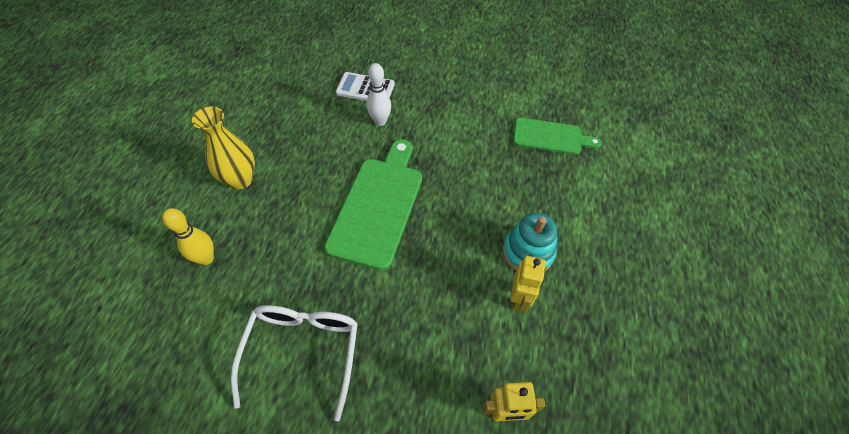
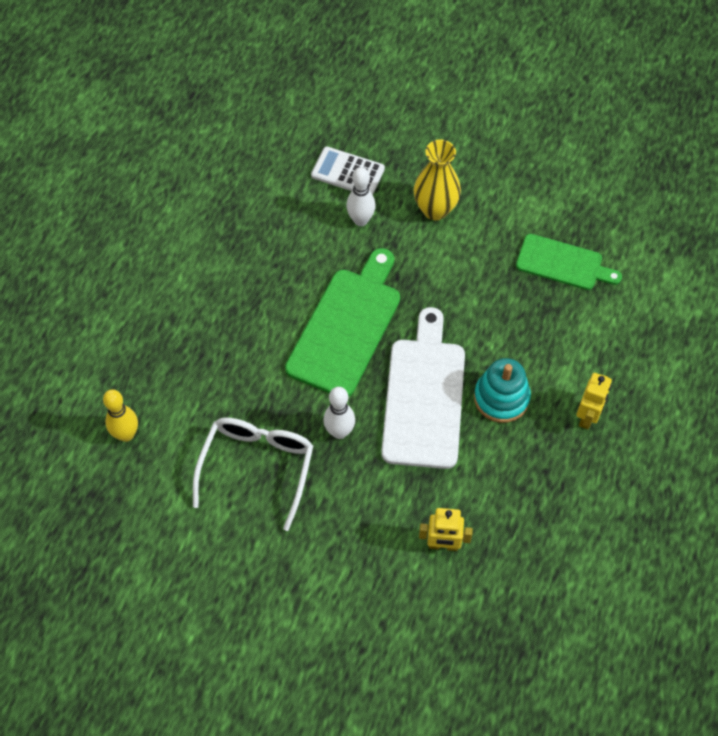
camera: 10 degrees right, 5 degrees up
(206, 258) = (162, 363): yellow bowling pin -> yellow bowling pin (126, 434)
(240, 180) = (196, 278): yellow vase -> yellow vase (435, 209)
(382, 303) = (339, 432): none -> white bowling pin
(458, 259) = (424, 396): none -> white cutting board
(519, 298) = (480, 444): yellow robot -> yellow robot (587, 416)

